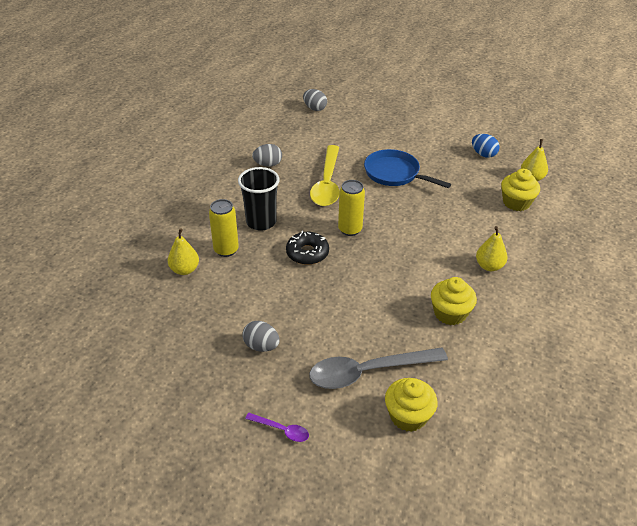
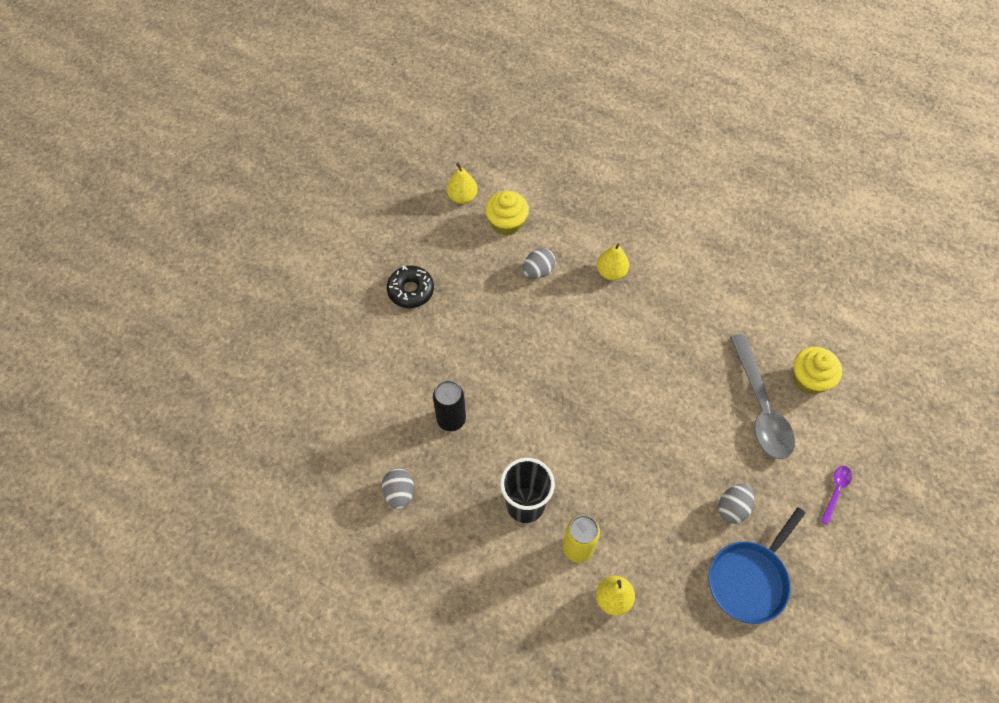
camera: 85 degrees left, 20 degrees up
(307, 253) = (586, 452): black donut -> black donut (411, 290)
(314, 108) = (262, 421): grey egg -> grey egg (538, 271)
(327, 183) = (451, 419): yellow spoon -> black can
(350, 229) = (545, 401): yellow can -> none
(395, 174) = (438, 337): blue pan -> blue pan (750, 579)
(450, 313) = (680, 321): yellow cupcake -> none
(483, 154) = (409, 234): blue egg -> none

